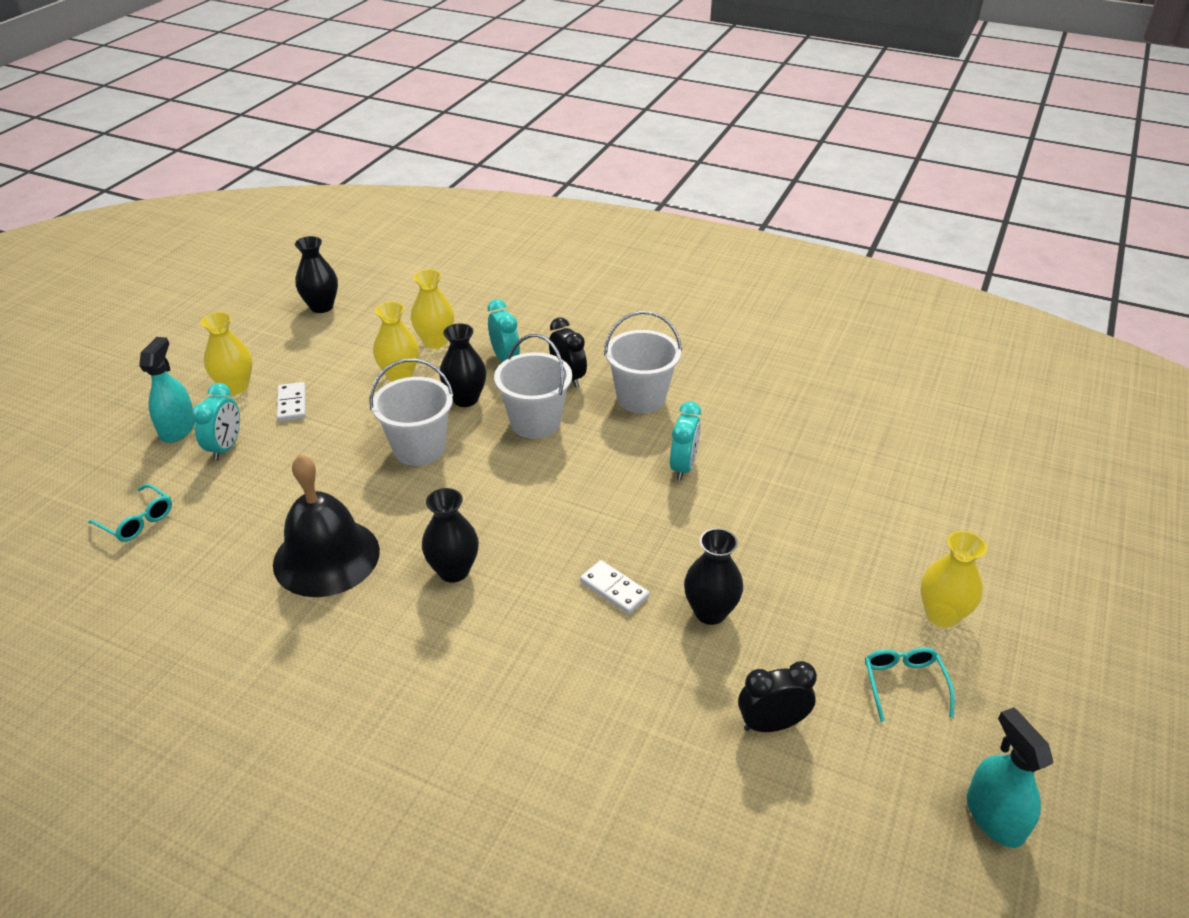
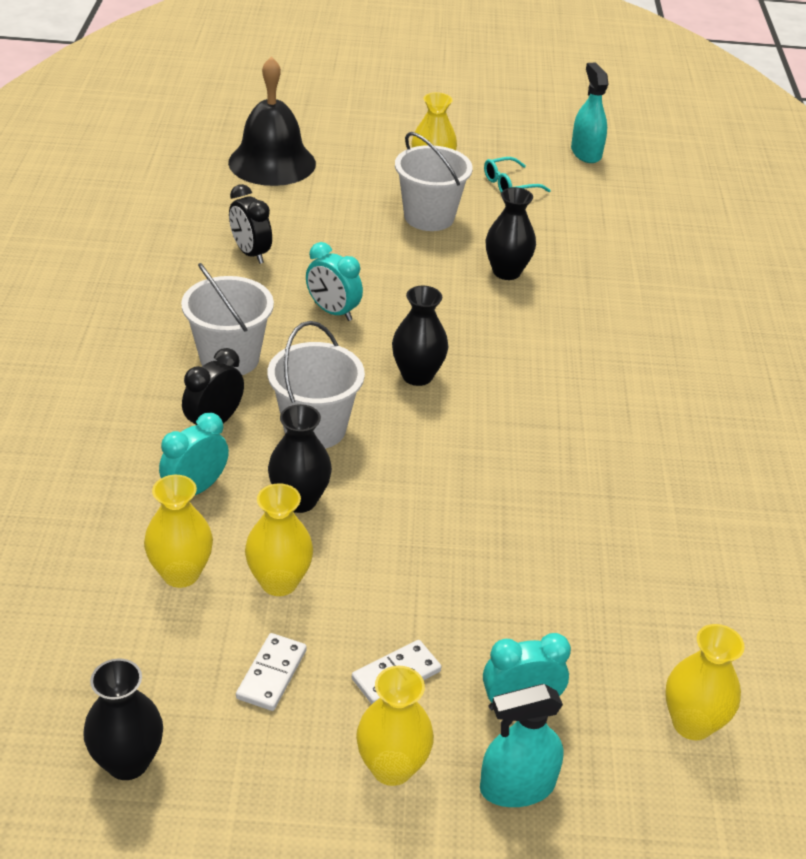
camera: 115 degrees left, 0 degrees up
(137, 521) = (692, 723): turquoise glasses -> yellow vase
(326, 557) = (618, 522): black bell -> black bell (272, 162)
(419, 448) = (413, 510): white bucket -> white bucket (429, 217)
(453, 571) = (569, 425): black vase -> black vase (417, 376)
(614, 589) = (519, 324): white domino -> white domino (271, 674)
(683, 467) = (333, 311): turquoise clock -> turquoise clock turned 135 degrees counterclockwise
(771, 724) = (588, 234): black clock -> black clock (250, 253)
(994, 817) = (586, 153): turquoise spray bottle -> turquoise spray bottle turned 120 degrees clockwise

